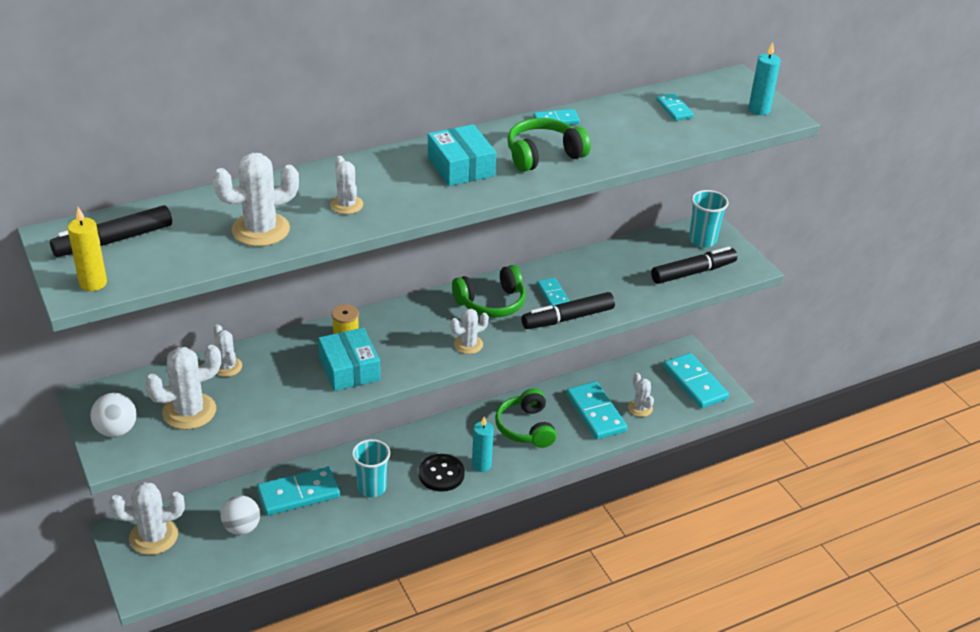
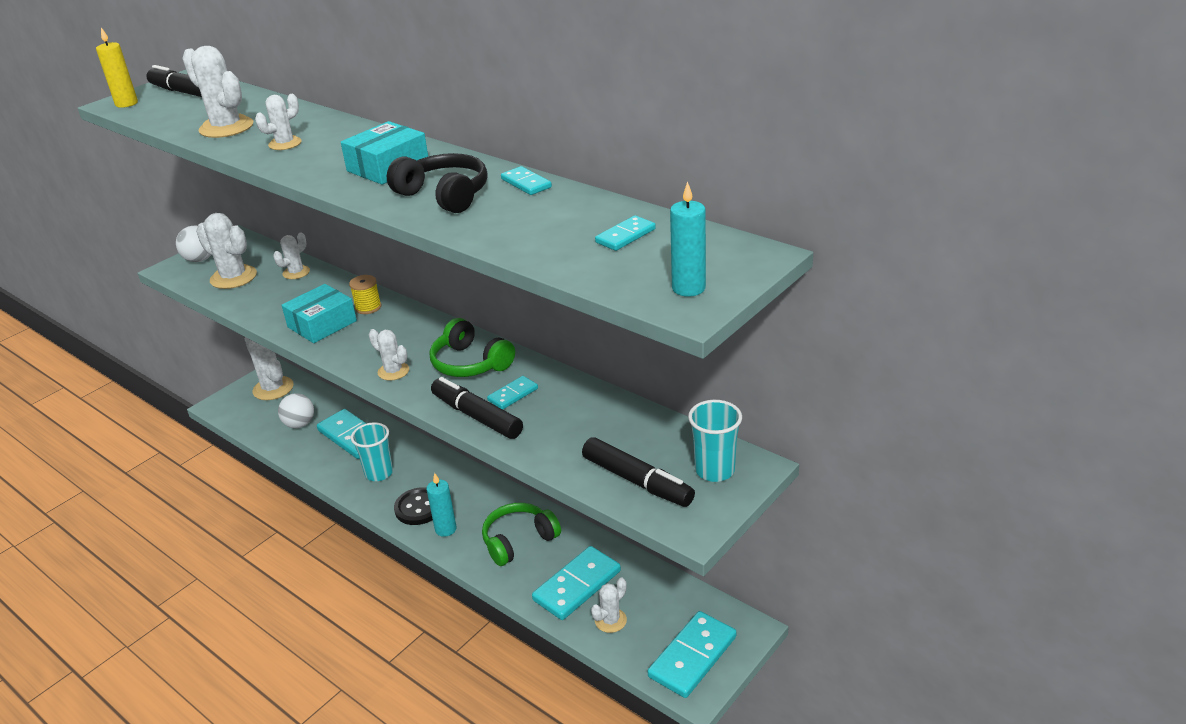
camera: 70 degrees right, 5 degrees down
(543, 155) = (444, 195): green headphones -> black headphones

